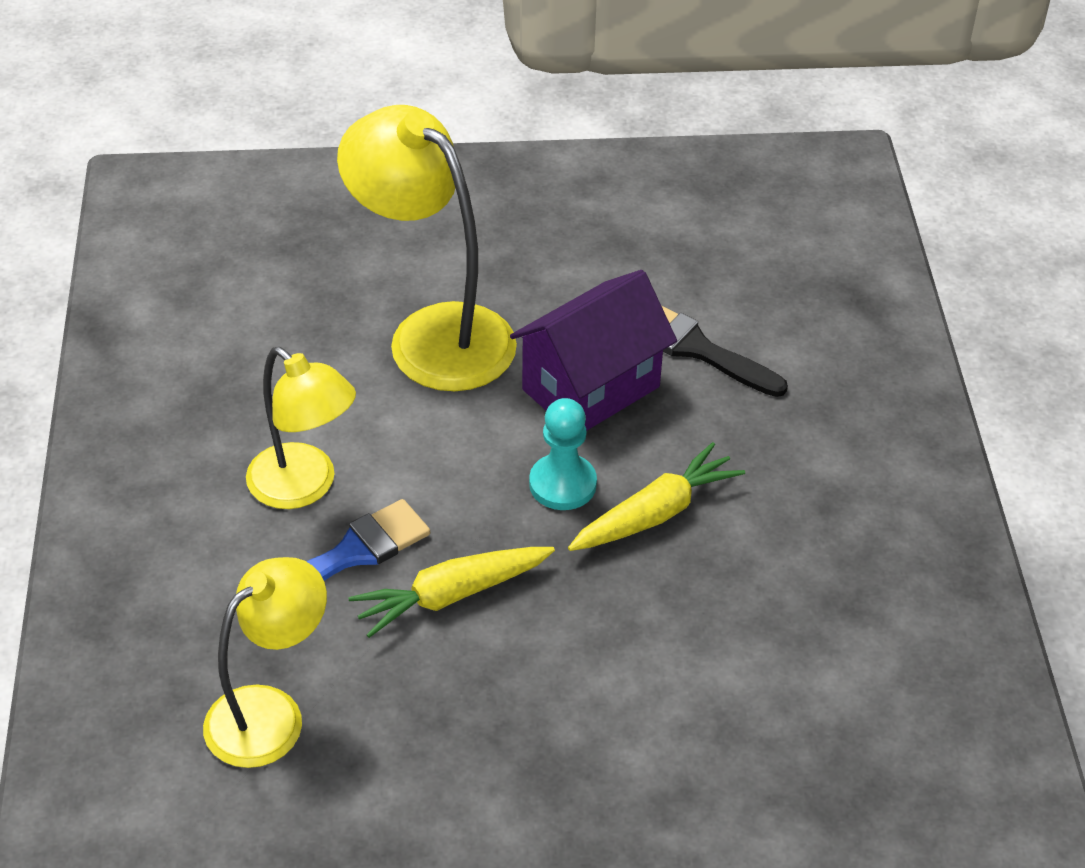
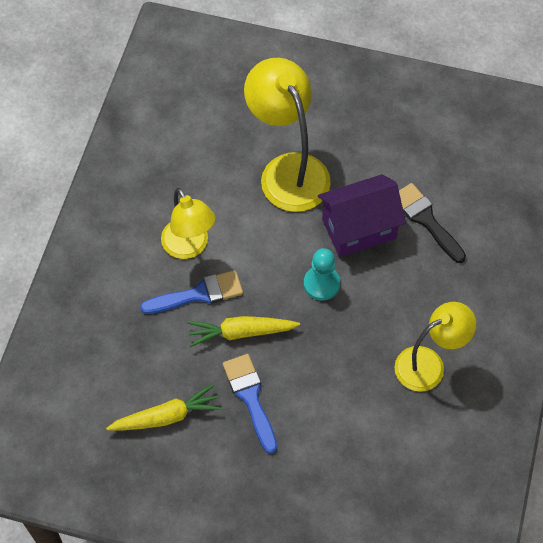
camera: 20 degrees right, 15 degrees up
(270, 713) = (131, 371): yellow lamp -> yellow lamp (429, 364)
(510, 695) = (250, 397): none -> blue brush
(655, 513) = (363, 315): yellow carrot -> yellow carrot (166, 416)

